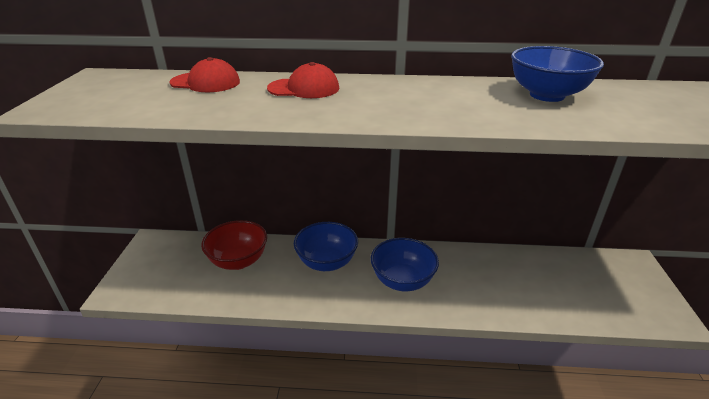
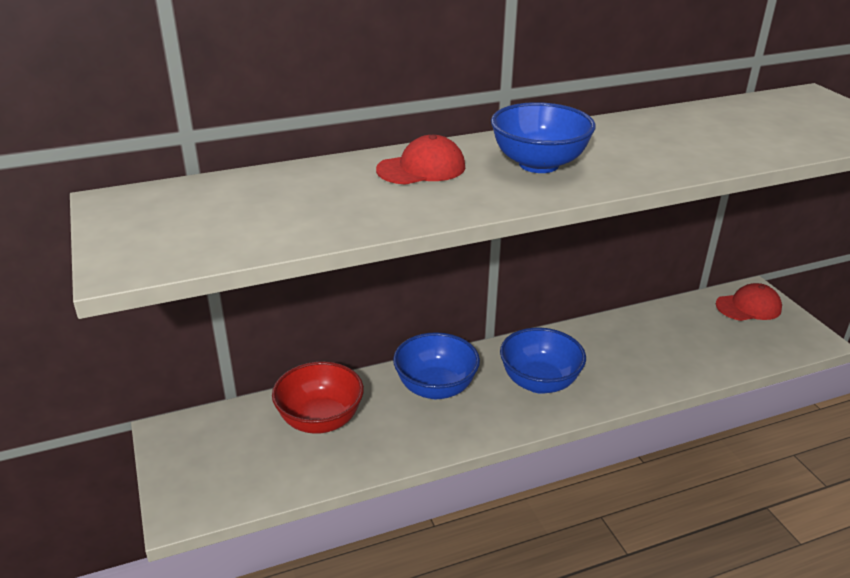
camera: 25 degrees left, 0 degrees up
(205, 82) = (287, 183): red cap -> red cap (748, 307)
(547, 95) = (678, 129): blue bowl -> blue bowl (538, 164)

